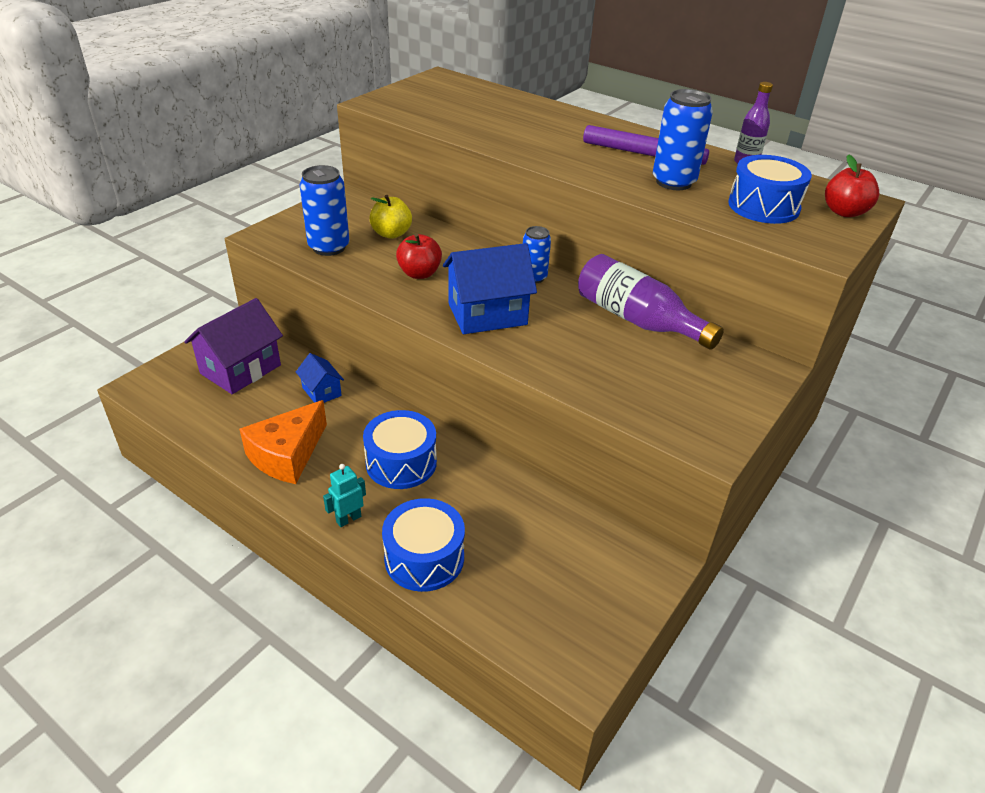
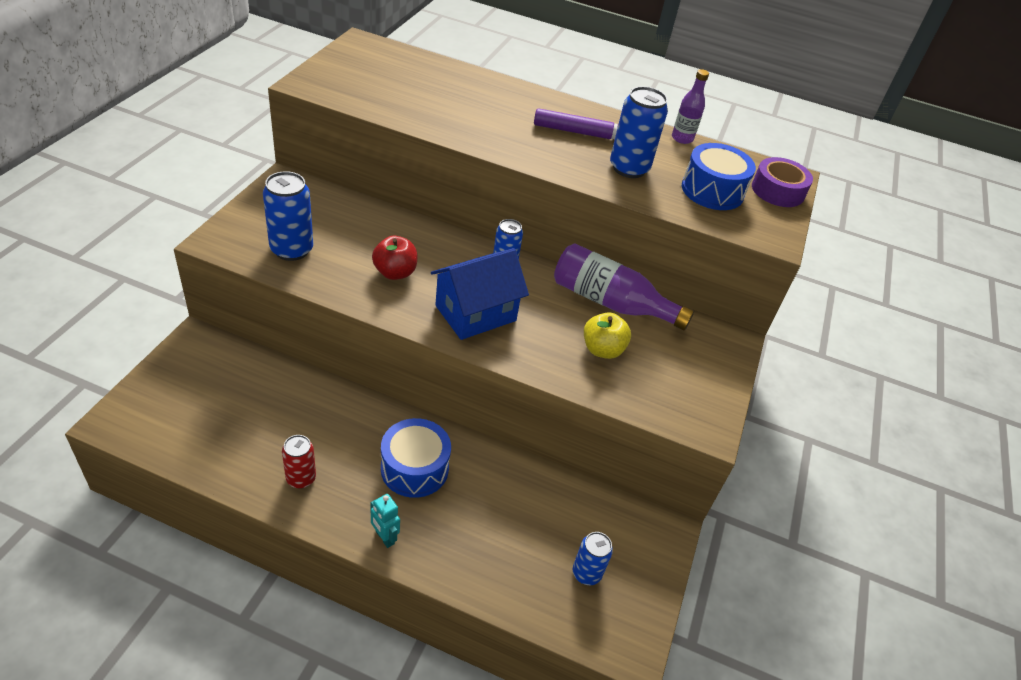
camera: 20 degrees left, 5 degrees up
(240, 369) = (217, 387): purple house -> none
(287, 455) = (301, 478): orange cheese -> red can
(321, 391) = (310, 401): blue house -> none
(348, 519) = (384, 537): turquoise robot -> turquoise robot turned 75 degrees counterclockwise
(391, 234) = (350, 226): yellow apple -> yellow apple (602, 350)
(424, 558) = (467, 564): blue drum -> none
(551, 589) = (586, 573): none -> blue can
(844, 212) = (777, 191): red apple -> purple tape

